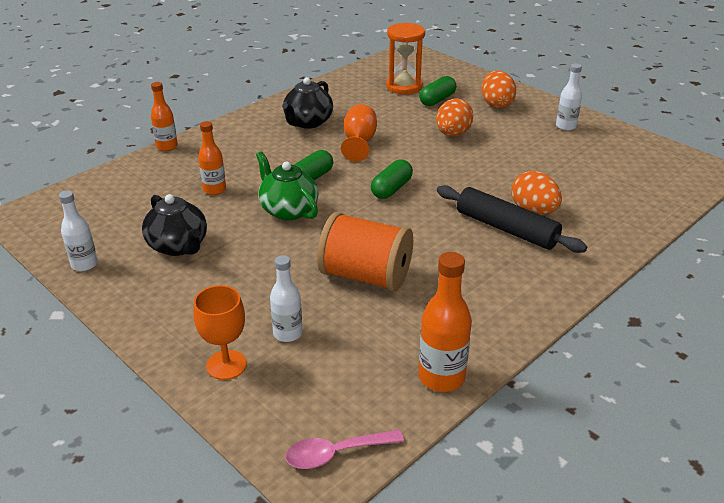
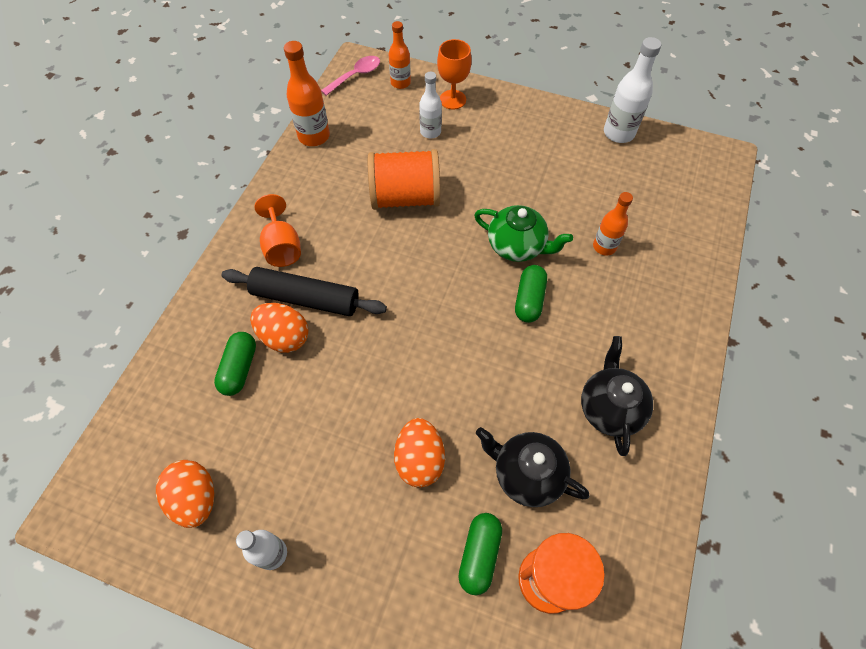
camera: 155 degrees right, 25 degrees up
(84, 264) = (618, 133): white bottle -> white bottle, size x1.50
(167, 146) = (713, 292): orange bottle -> orange bottle (400, 83)
(179, 246) = (570, 173): black teapot -> black teapot (526, 474)
(359, 143) = (521, 388): orange goblet -> orange goblet (282, 247)
(391, 189) = (440, 315): green capsule -> green capsule (239, 368)
(496, 104) = (388, 582): orange egg -> orange egg (195, 498)

